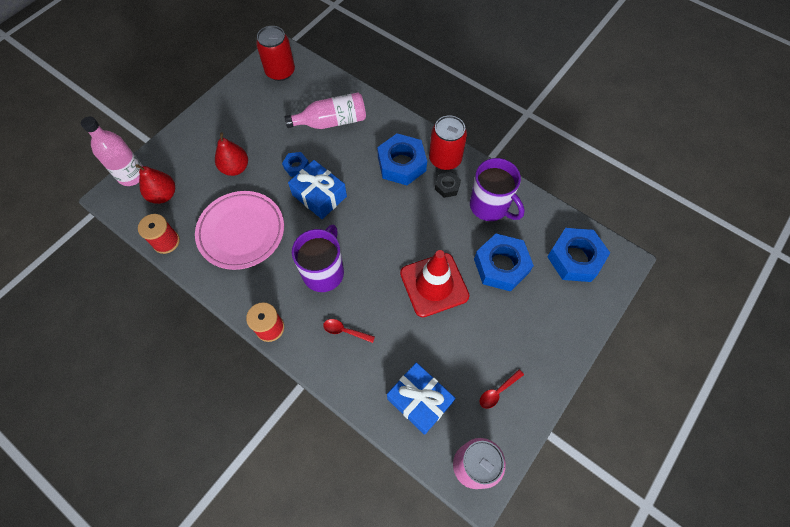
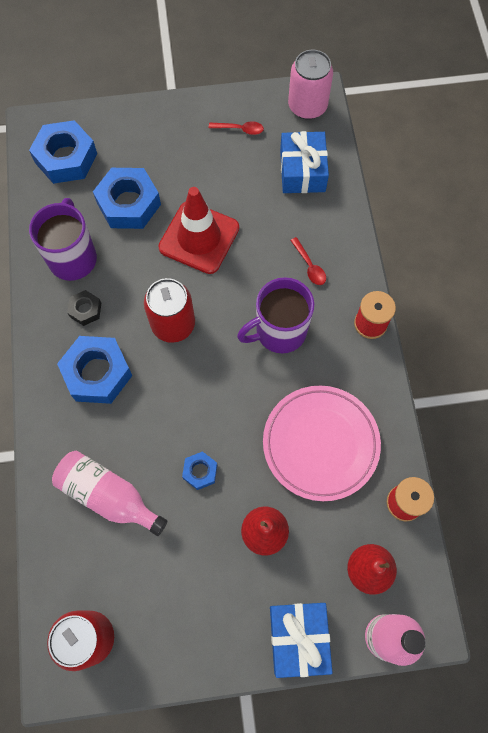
camera: 135 degrees left, 5 degrees up
(319, 196) = (210, 413): blue gift -> blue gift (298, 638)
(445, 159) = (52, 339): red can -> red can (173, 324)

